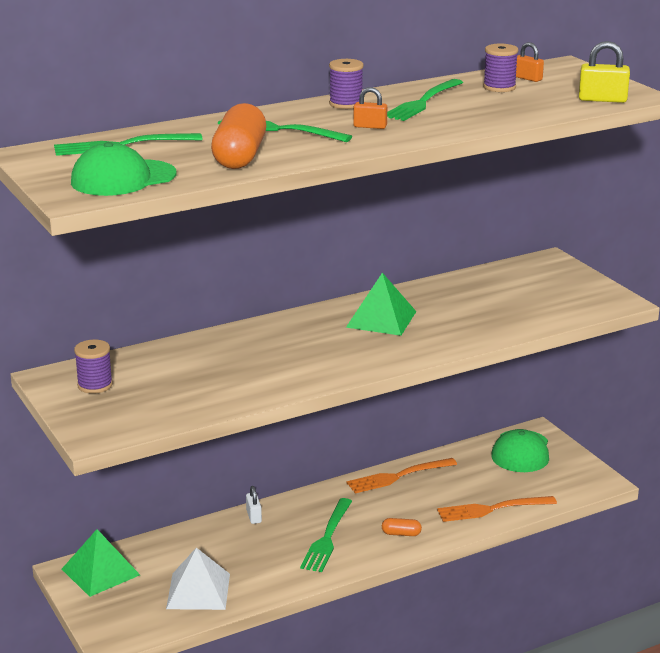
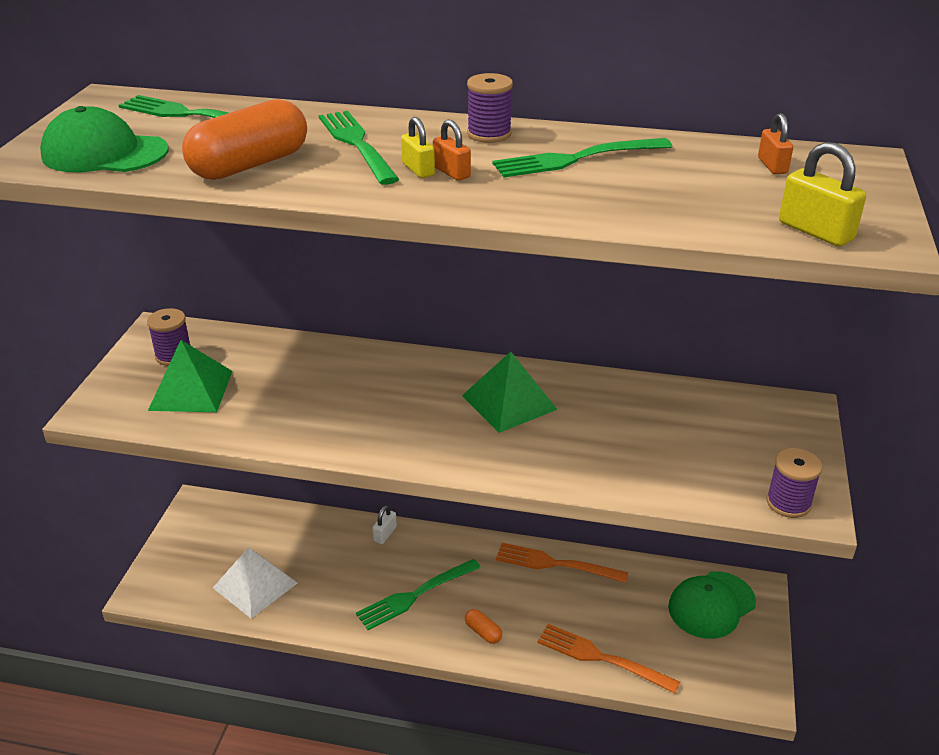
camera: 40 degrees right, 10 degrees up
(100, 572) = (214, 520): green pyramid -> green pyramid (191, 390)
(347, 130) = (418, 169): none -> yellow padlock
(499, 87) = (709, 167): purple spool -> purple spool (788, 503)

